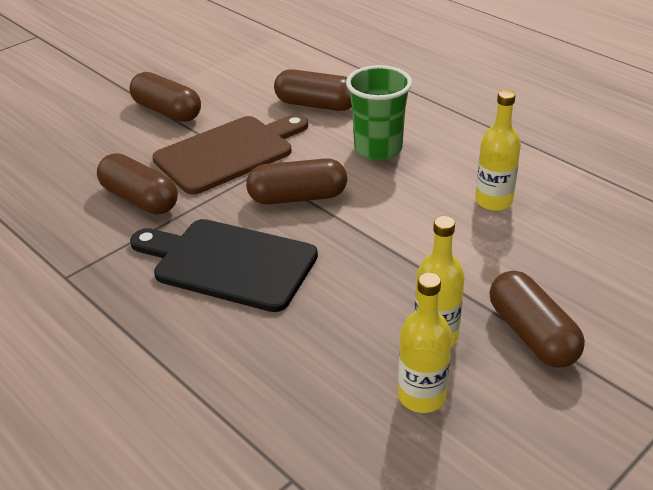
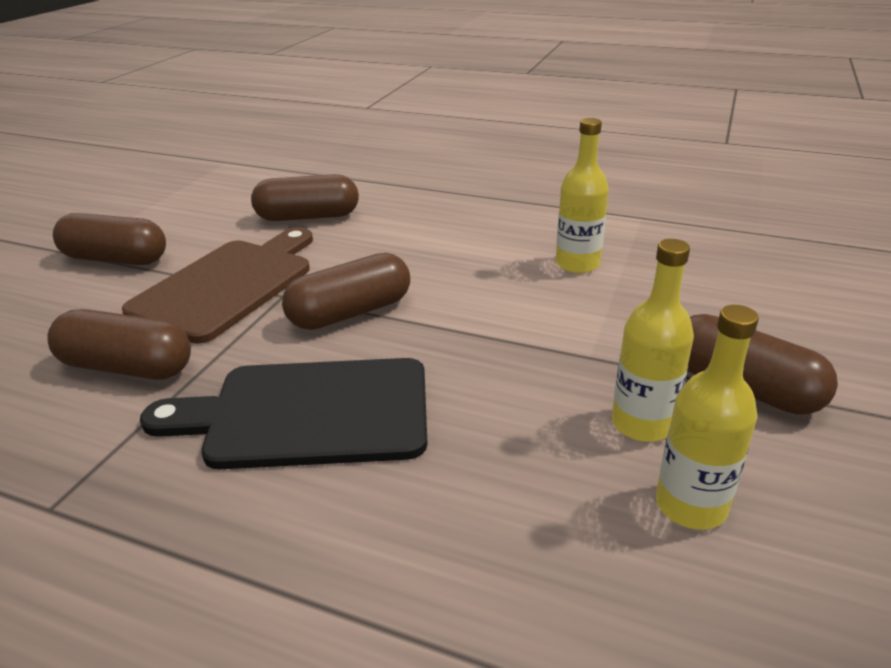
camera: 25 degrees left, 5 degrees down
(378, 149) = (411, 243): green cup -> none

